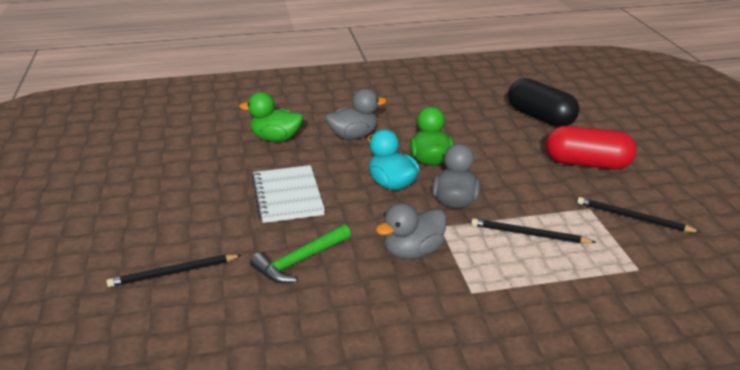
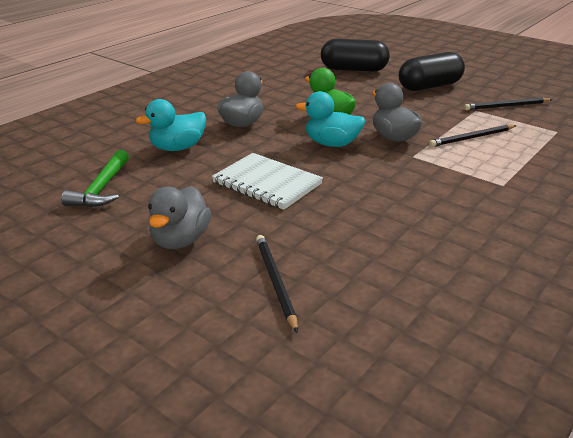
camera: 40 degrees left, 0 degrees up
(173, 273) = (275, 282): black pencil -> black pencil turned 135 degrees clockwise
(276, 138) = (177, 148): green duck -> turquoise duck
(299, 261) = (361, 222): green hammer -> green hammer (102, 188)
(413, 251) = (425, 179): grey duck -> grey duck (180, 240)
(587, 163) = (429, 86): red capsule -> black capsule

